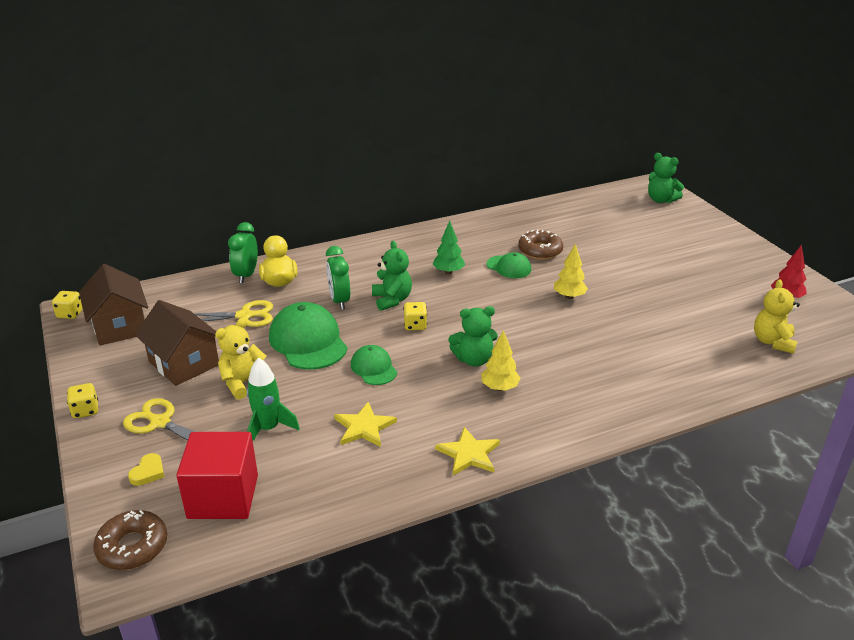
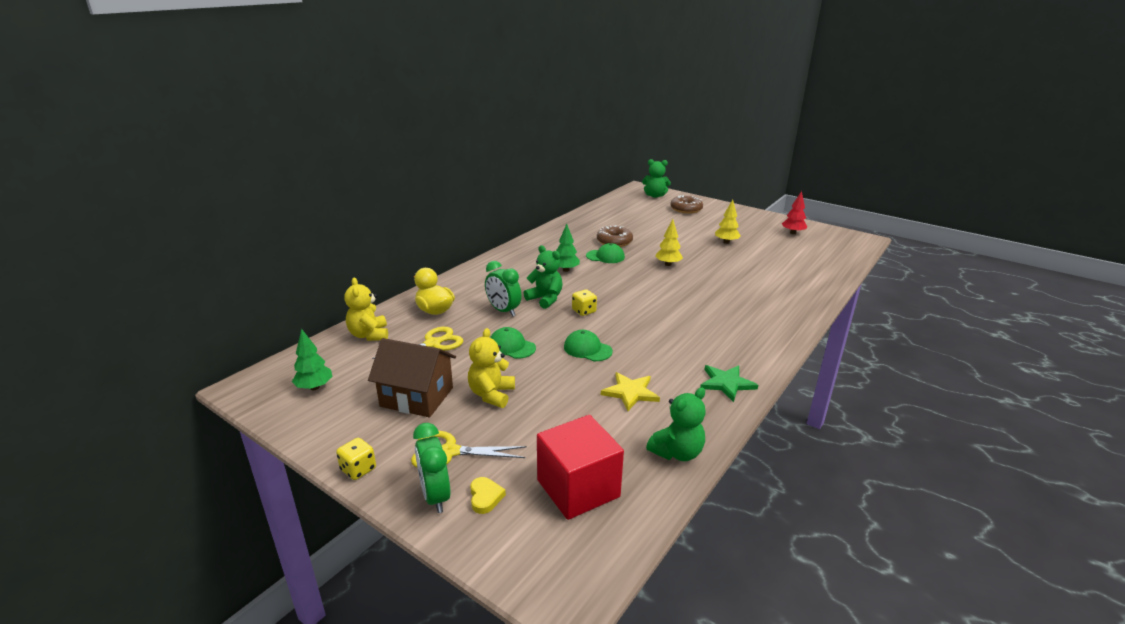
camera: 30 degrees left, 5 degrees down
(70, 314) = (245, 393): yellow dice -> none
(119, 326) = (314, 387): brown house -> green tree
(132, 547) = (544, 566): brown donut -> brown donut (686, 209)
(246, 275) = (398, 313): green clock -> green clock (435, 496)
(268, 429) = (555, 421): green rocket -> none
(308, 341) = (511, 346): green cap -> green cap, size x0.56
(469, 454) = (726, 383): yellow star -> green star
(473, 360) = (653, 321): green teddy bear -> green teddy bear (677, 452)
(499, 388) = (693, 334): yellow tree -> yellow tree (726, 242)
(772, 342) = (816, 258): yellow teddy bear -> yellow teddy bear (369, 335)

